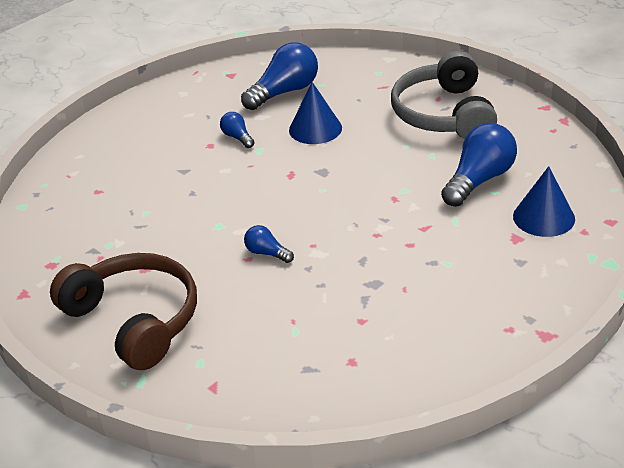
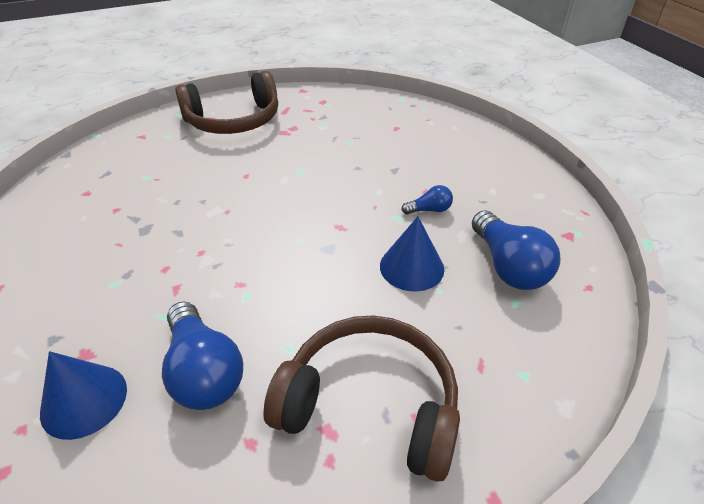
camera: 110 degrees right, 5 degrees up
(267, 253) = (242, 185): blue light bulb -> none
(444, 114) = (370, 404): grey headphones -> brown headphones

